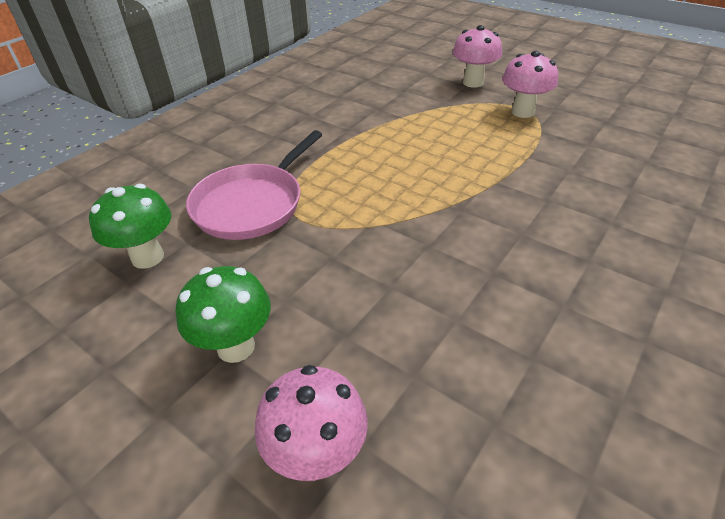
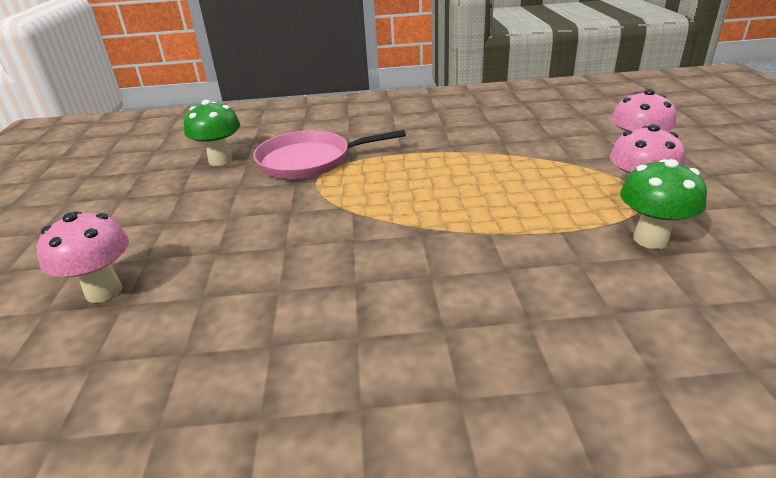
camera: 50 degrees right, 10 degrees down
(236, 347) = (172, 222): green mushroom -> green mushroom (650, 239)

